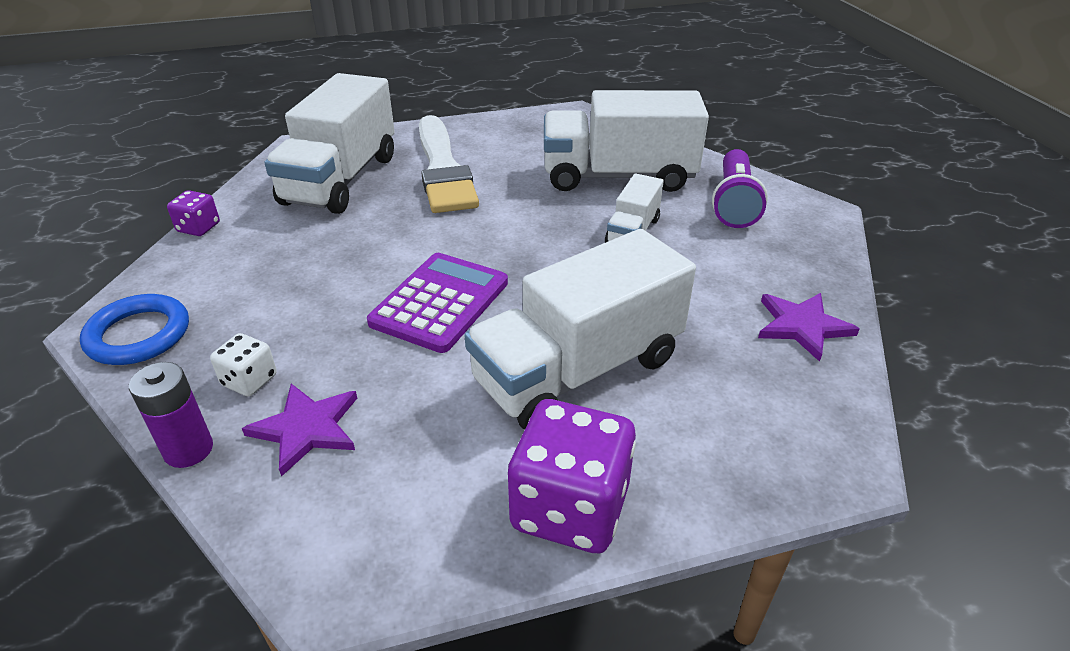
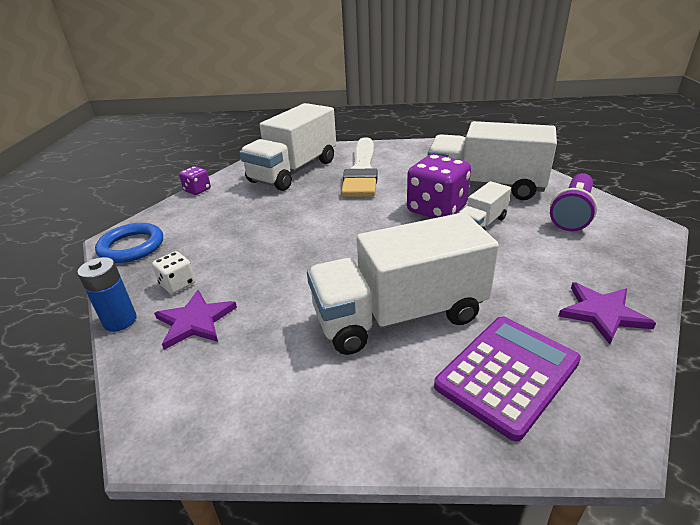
camera: 20 degrees right, 5 degrees down
(188, 450) = (120, 321): purple battery -> blue battery
(440, 302) = (320, 253): purple calculator -> purple calculator (507, 374)
(570, 508) = (348, 418): purple dice -> purple dice (436, 209)

